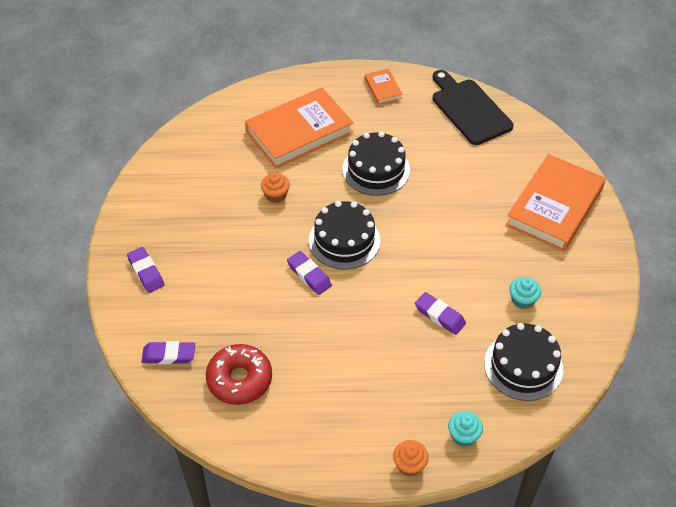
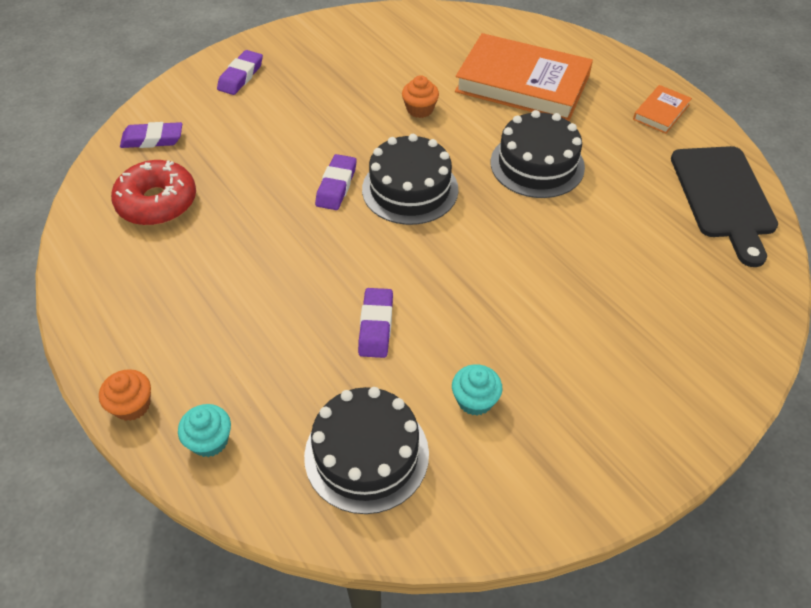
camera: 55 degrees right, 0 degrees up
(169, 355) = (152, 139): purple eraser -> purple eraser turned 60 degrees counterclockwise
(469, 109) = (723, 197): black cutting board -> black cutting board turned 150 degrees clockwise
(554, 206) = (666, 360): orange book -> none

